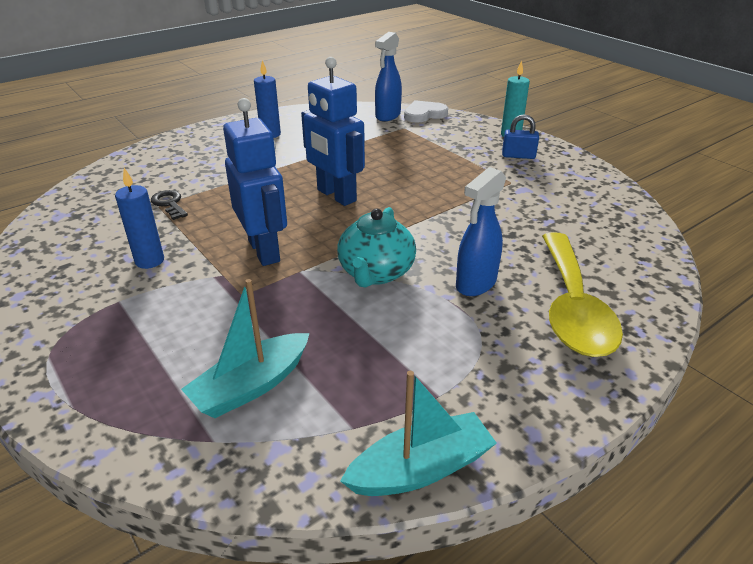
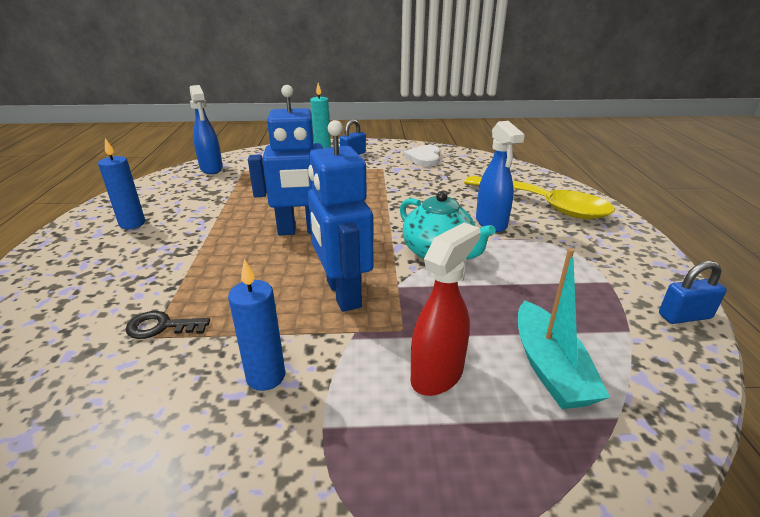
camera: 55 degrees left, 5 degrees down
(200, 329) = (437, 374): none -> red spray bottle
(264, 251) = (342, 294): blue robot -> blue robot turned 120 degrees counterclockwise
(420, 469) = (684, 316): turquoise boat -> blue padlock
(424, 114) = (237, 157): white heart -> white heart (424, 158)

